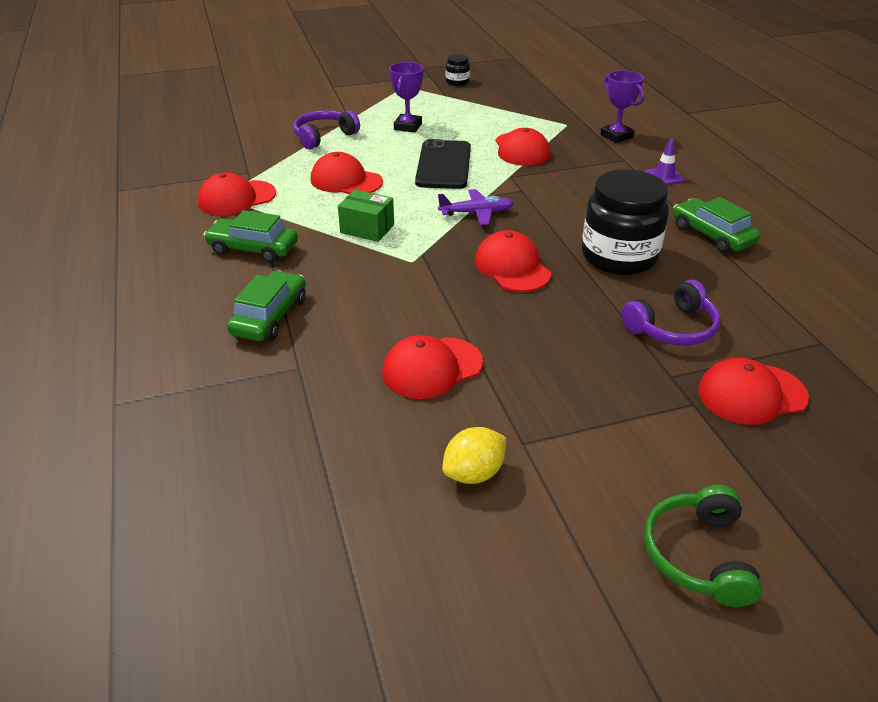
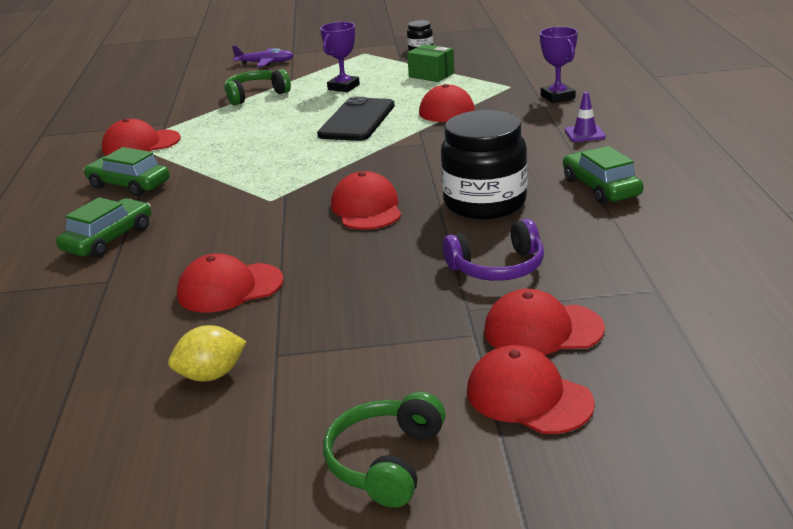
camera: 15 degrees right, 10 degrees down
(324, 137) = (256, 95): purple headphones -> green headphones
(346, 181) = (252, 132): red cap -> red cap (528, 397)
(367, 229) = (245, 172): green box -> green box (431, 75)
(476, 213) = (362, 161): purple plane -> purple plane (265, 63)

